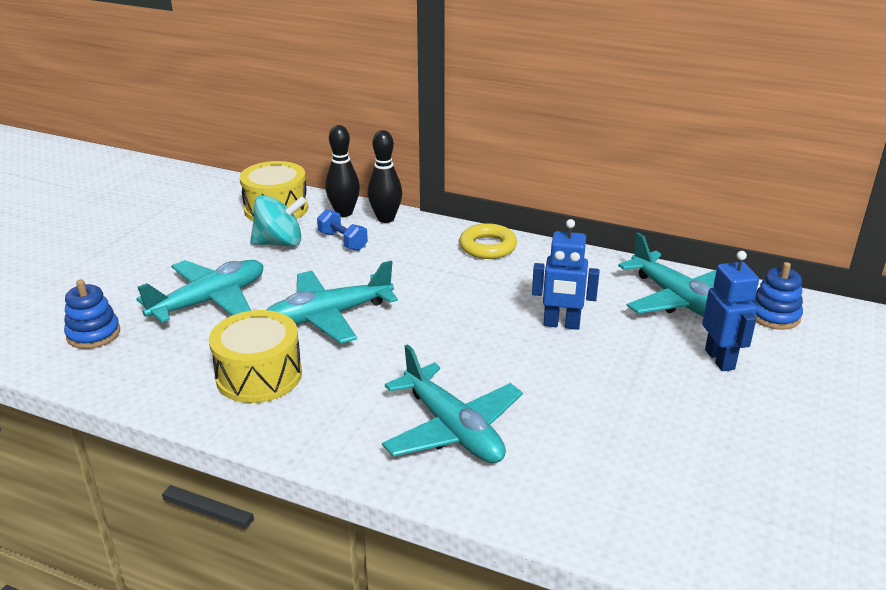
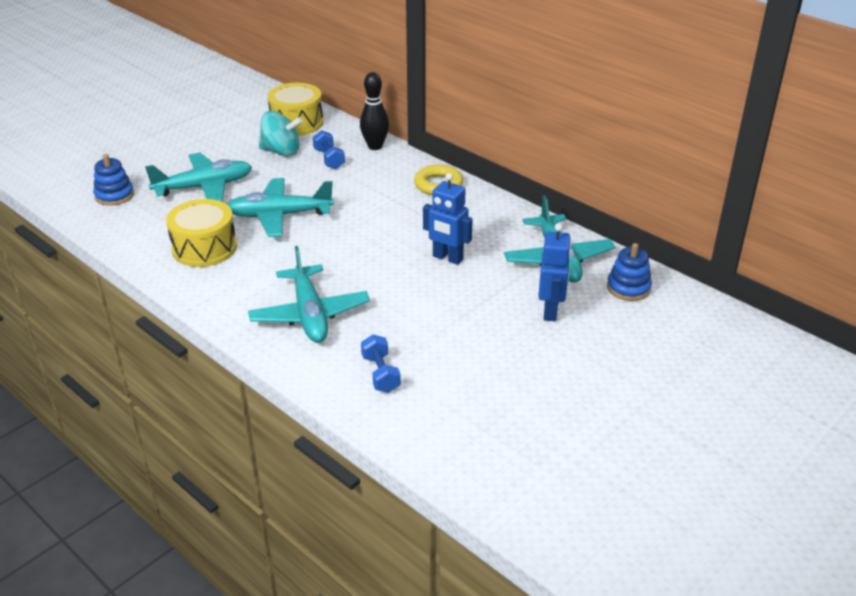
camera: 20 degrees right, 5 degrees up
(344, 213) = (346, 135): black bowling pin -> none
(595, 484) = (380, 374): none -> blue dumbbell

